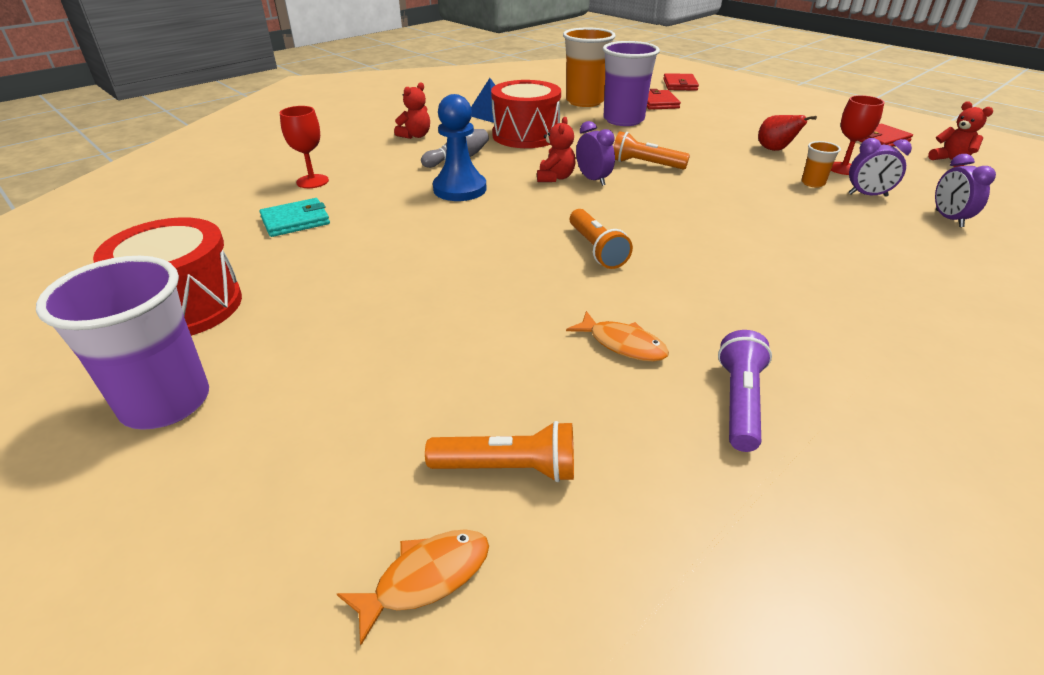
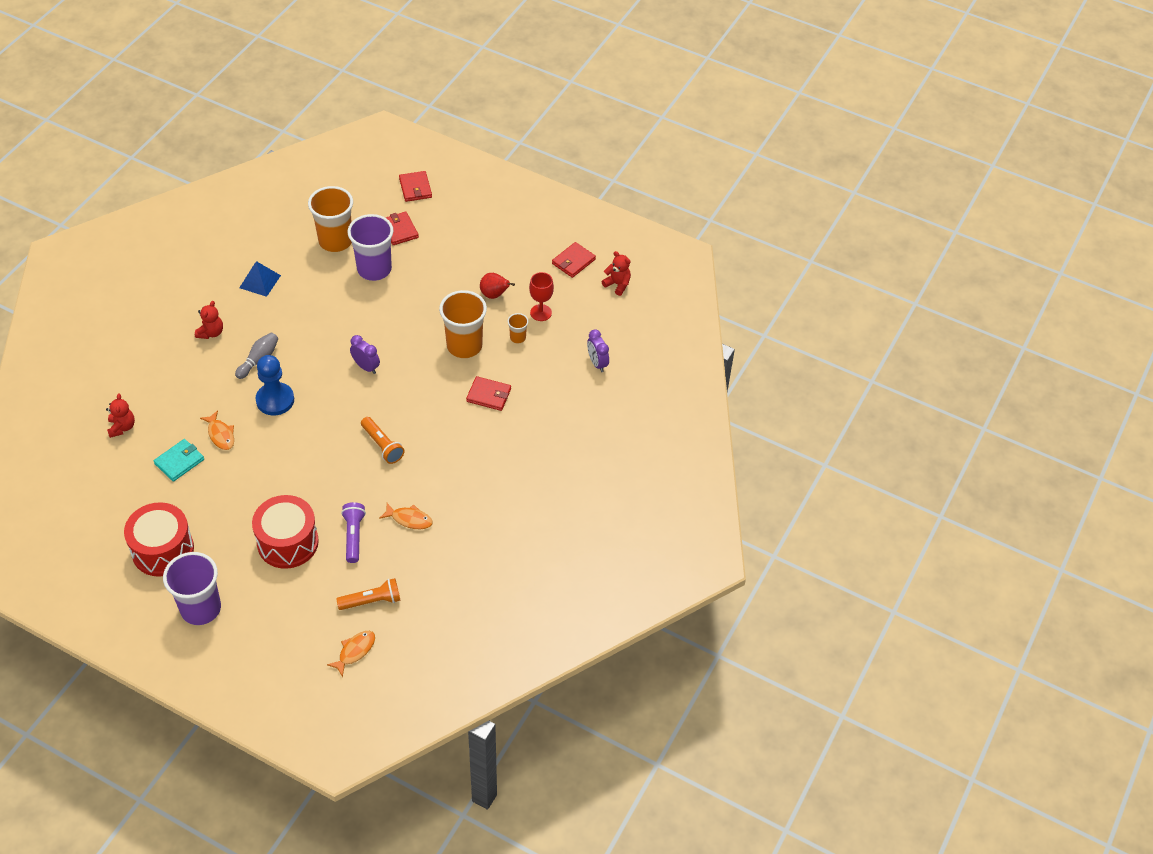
camera: 20 degrees left, 15 degrees up
(312, 181) = (164, 414): red goblet -> none
(369, 206) = (220, 435): none -> orange fish
(526, 135) = (300, 313): red drum -> red drum (288, 542)
(555, 178) = (338, 370): red teddy bear -> red teddy bear (122, 427)
(645, 164) = (400, 337): orange flashlight -> none
(734, 180) = (464, 346): none -> orange cup
(739, 402) = (467, 542): purple flashlight -> purple flashlight (353, 536)
(773, 225) = (488, 395): none -> red wallet
(867, 195) = (552, 345): purple clock -> none

